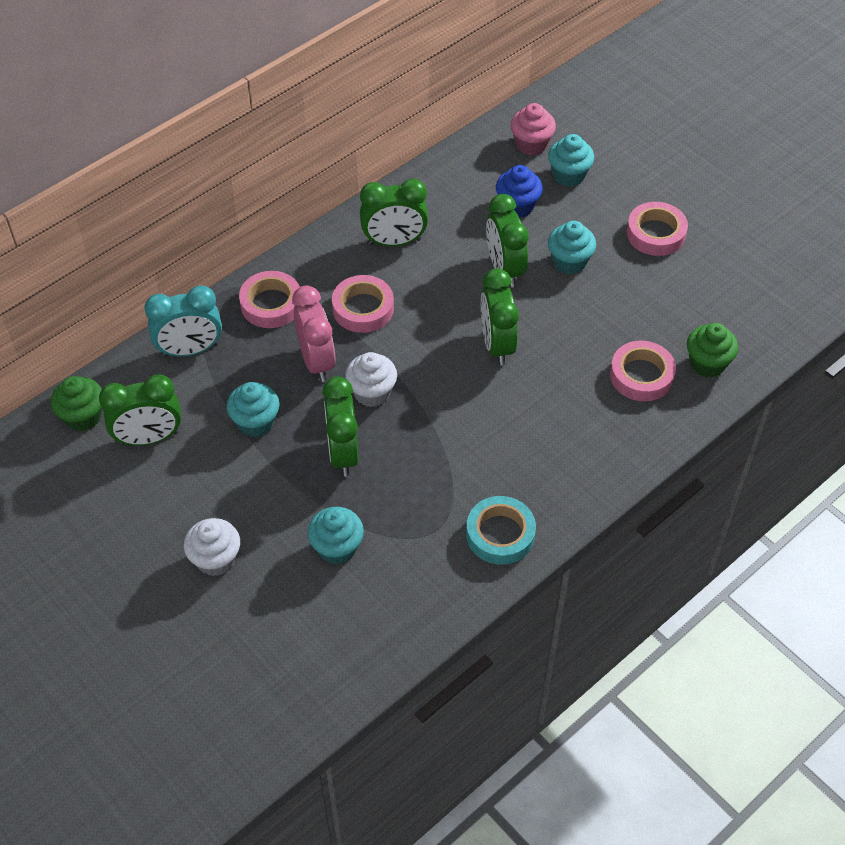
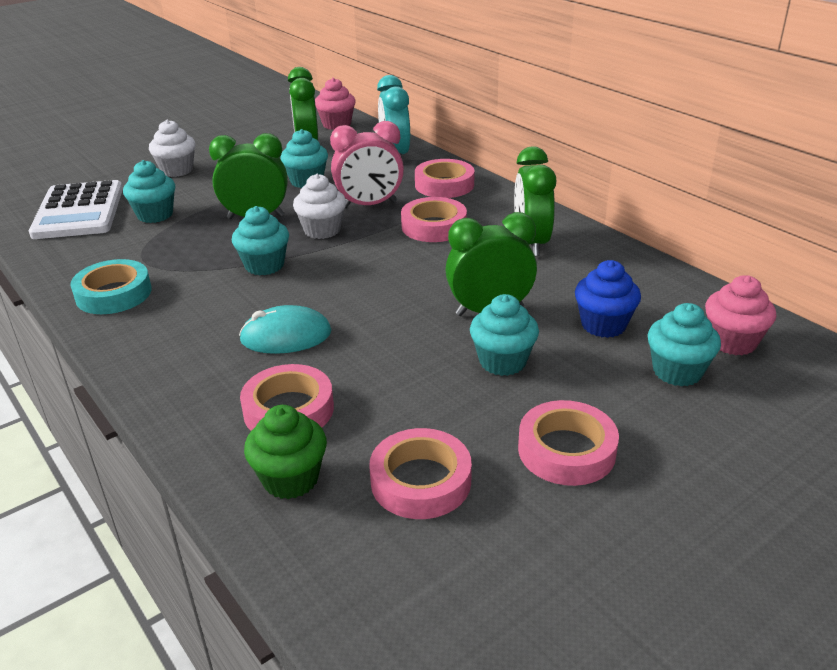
camera: 95 degrees right, 20 degrees down
(83, 417) = (336, 124): green cupcake -> pink cupcake
(327, 629) = (79, 211): none -> white calculator
(442, 427) = (264, 265): none -> turquoise cupcake
(497, 344) = (368, 301): green clock -> none
(552, 392) = (286, 336): none -> turquoise mouse
(696, 300) = (421, 481): none -> pink tape

